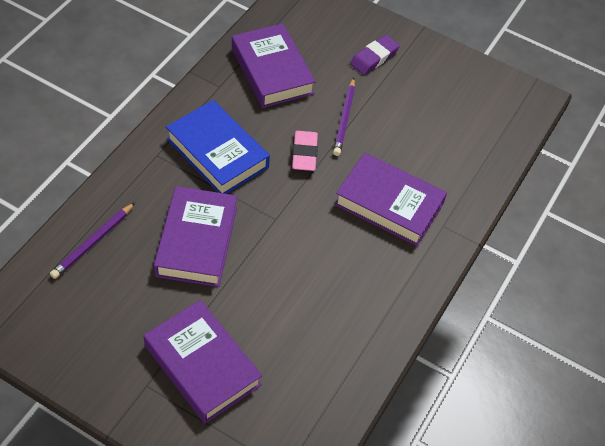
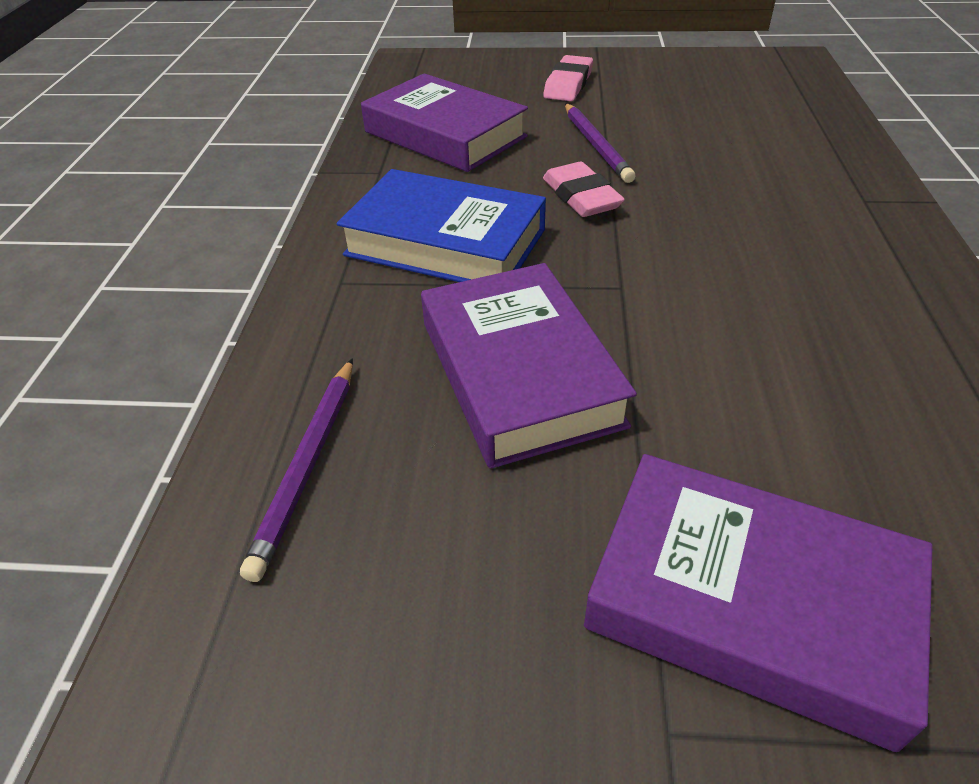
camera: 20 degrees left, 10 degrees down
(374, 57) = (568, 84): purple eraser -> pink eraser
(389, 204) = (765, 205): purple book -> none

